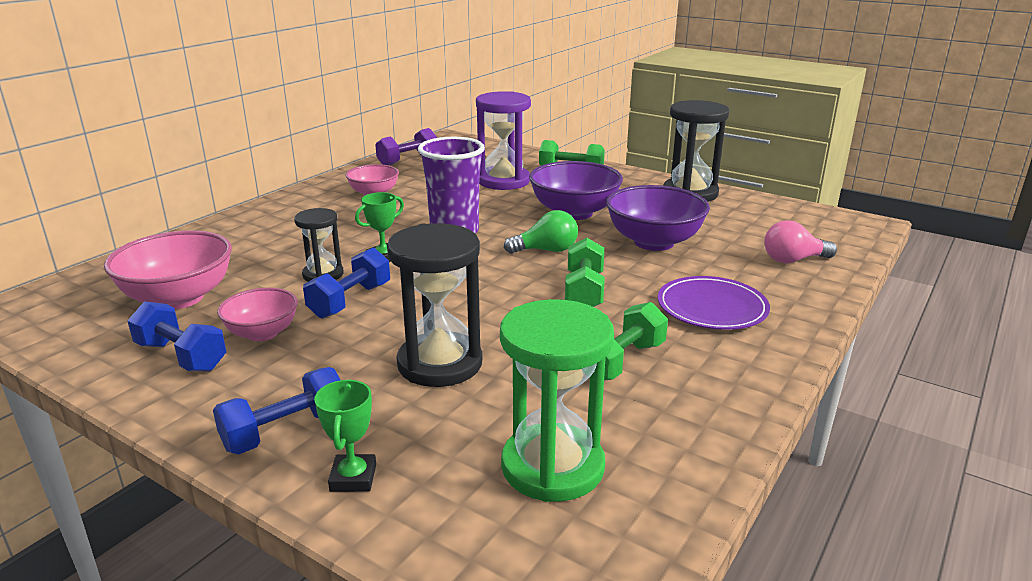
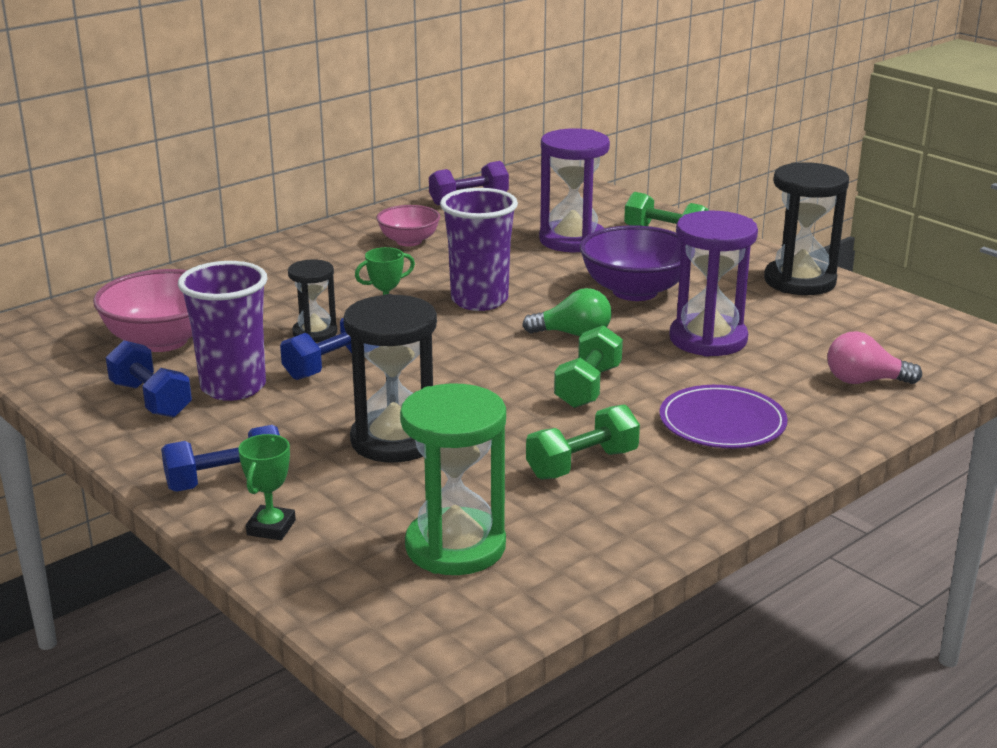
camera: 15 degrees right, 0 degrees up
(262, 333) = (233, 387): pink bowl -> purple cup
(654, 242) = (708, 339): purple bowl -> purple hourglass

